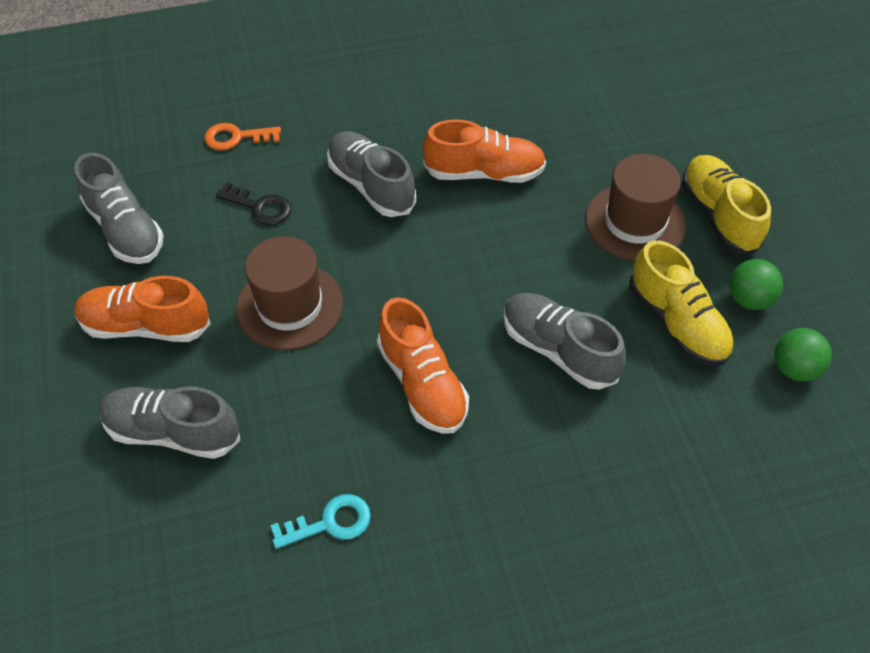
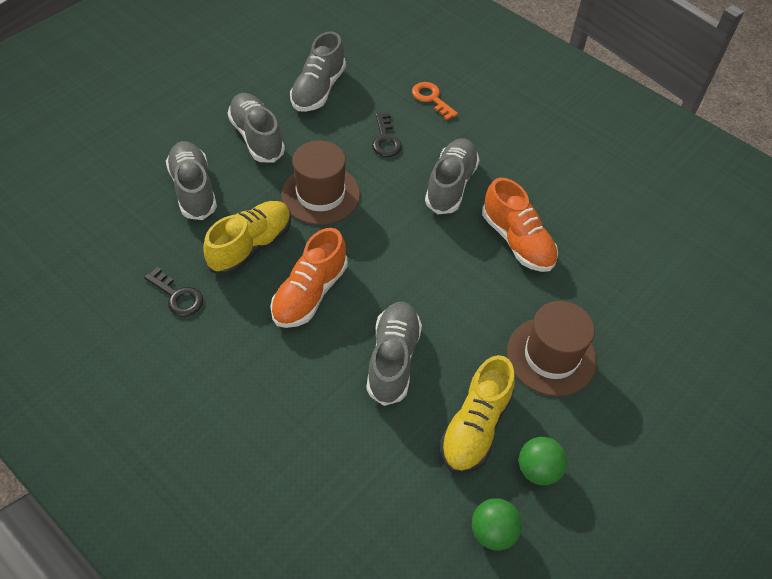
camera: 55 degrees right, 0 degrees up
(146, 326) = (257, 137): orange shoe -> grey shoe
(330, 523) = (178, 296): turquoise key -> black key
(718, 215) = (608, 412): yellow shoe -> yellow shoe (251, 246)

